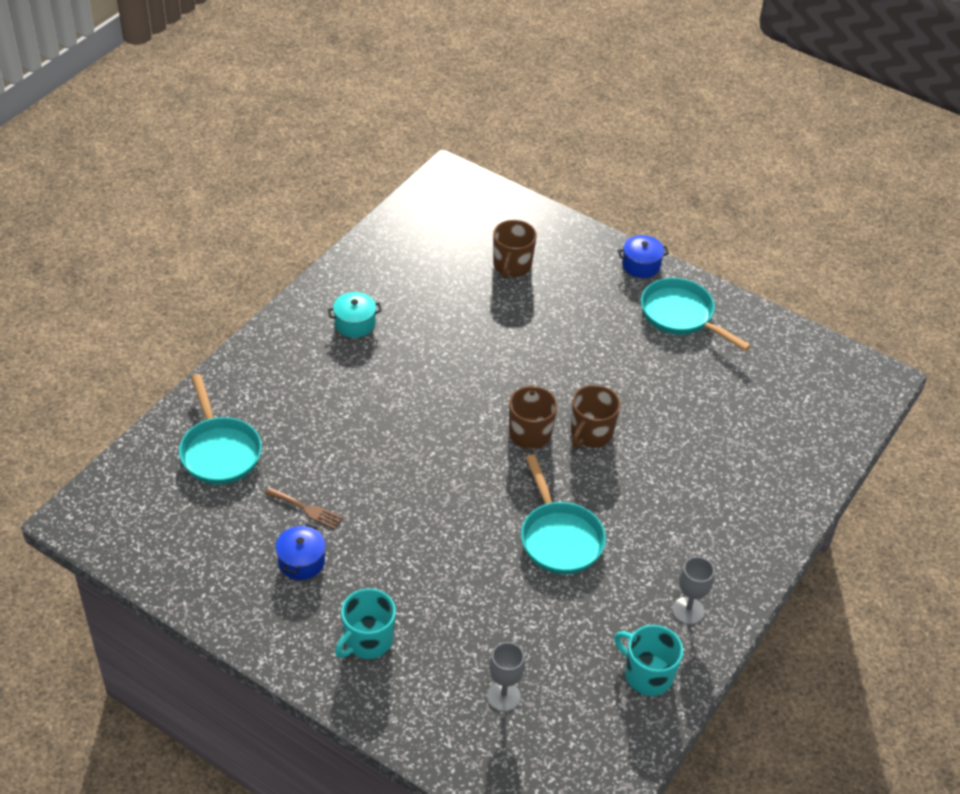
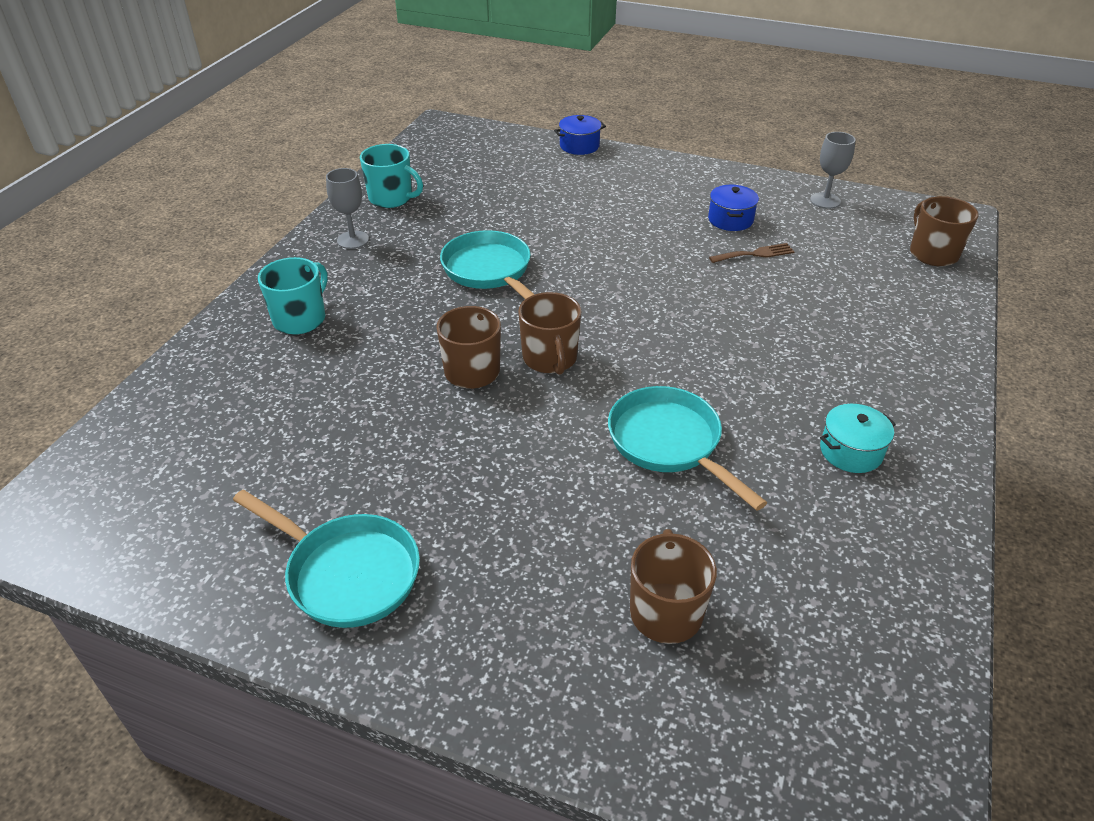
camera: 170 degrees right, 5 degrees down
(145, 476) = (932, 253): none -> brown mug
(219, 451) = (883, 283): turquoise pan -> turquoise pan (669, 443)
(306, 509) = (755, 254): brown fork -> brown fork turned 150 degrees clockwise
(367, 640) = (639, 185): turquoise mug -> turquoise mug (300, 319)
(503, 696) = (512, 172): grey goblet -> grey goblet (825, 201)
(641, 265) = (424, 671): blue pot -> blue pot (579, 146)

